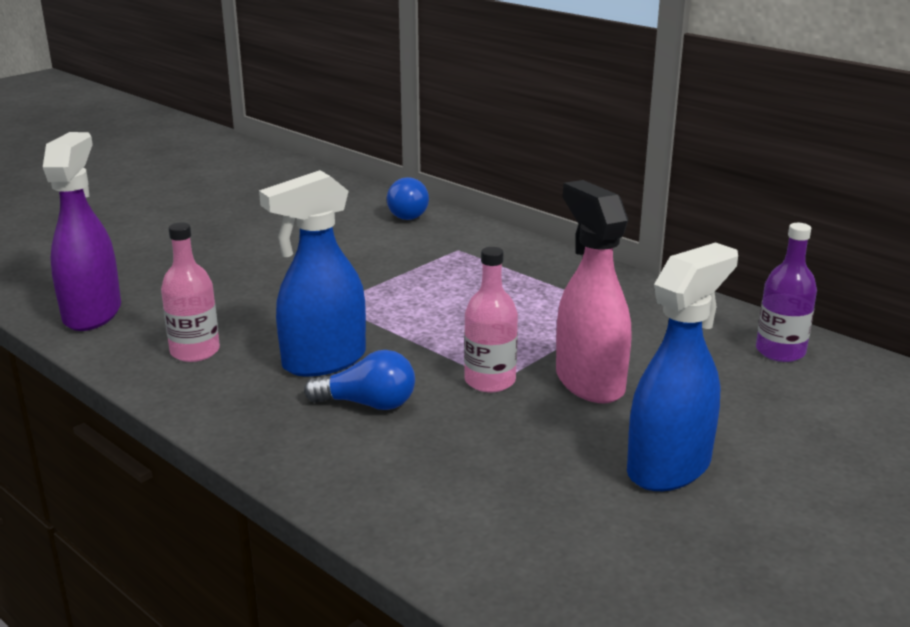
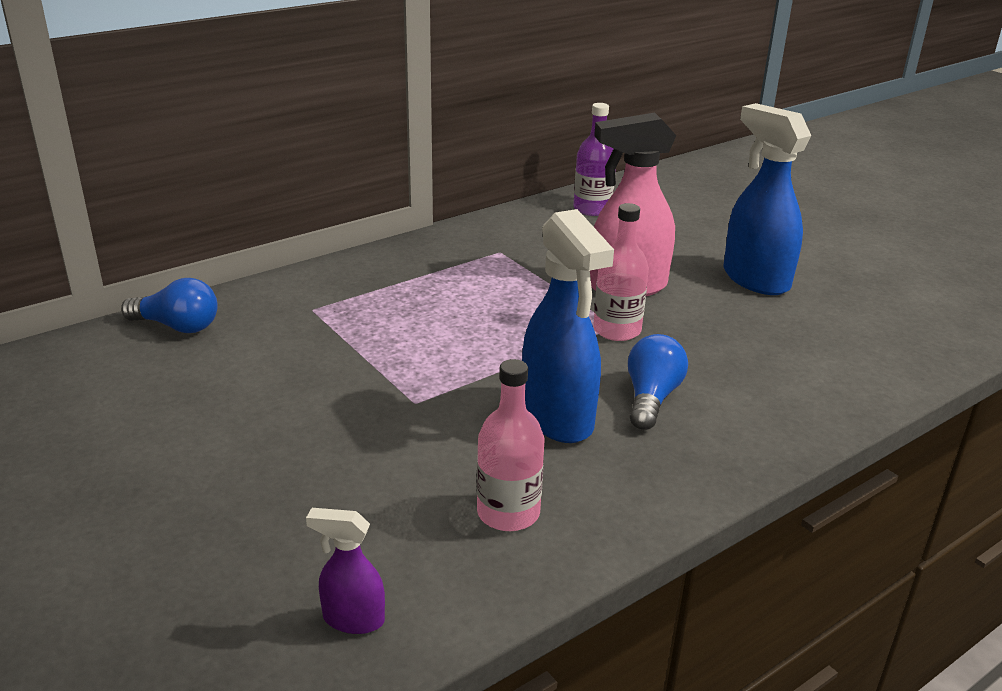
camera: 80 degrees left, 5 degrees up
(93, 313) = (353, 619): purple spray bottle -> purple spray bottle, size x0.49

